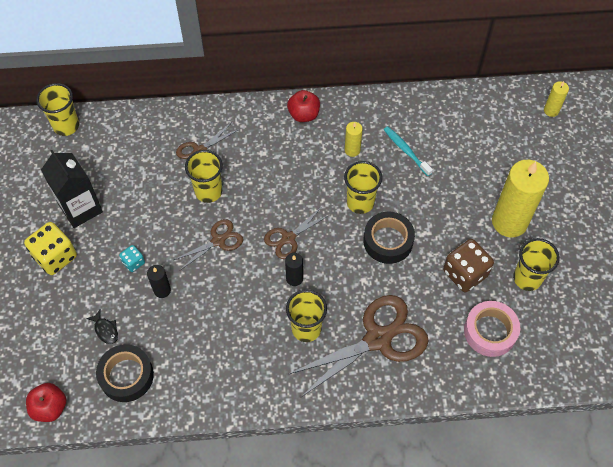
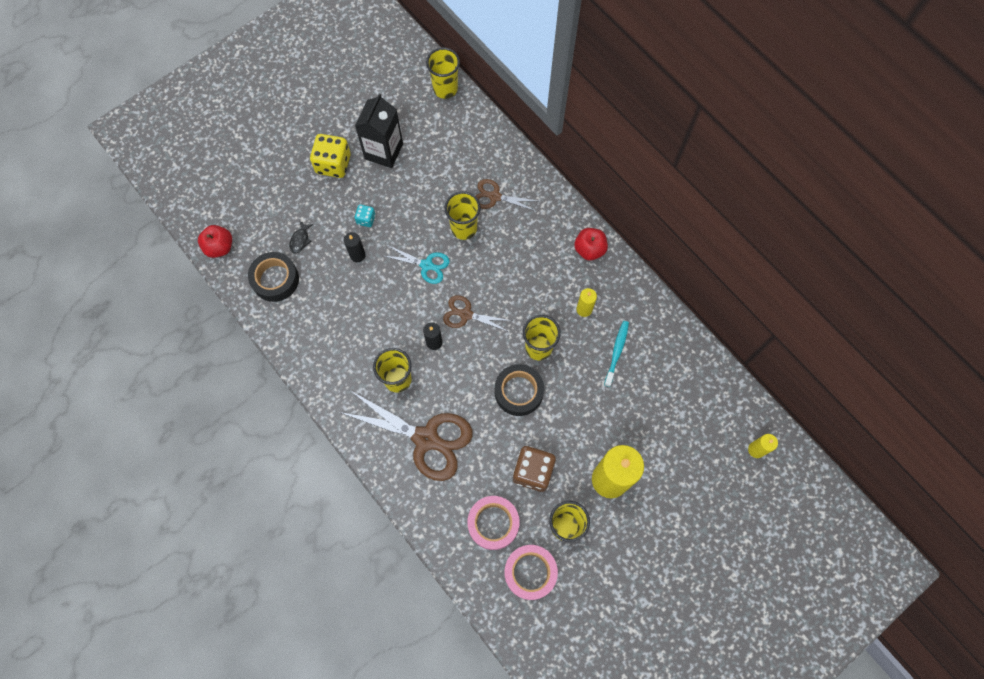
camera: 55 degrees right, 10 degrees up
(218, 241) = (426, 265): brown scissors -> turquoise scissors
(550, 329) = (530, 572): none -> pink tape

